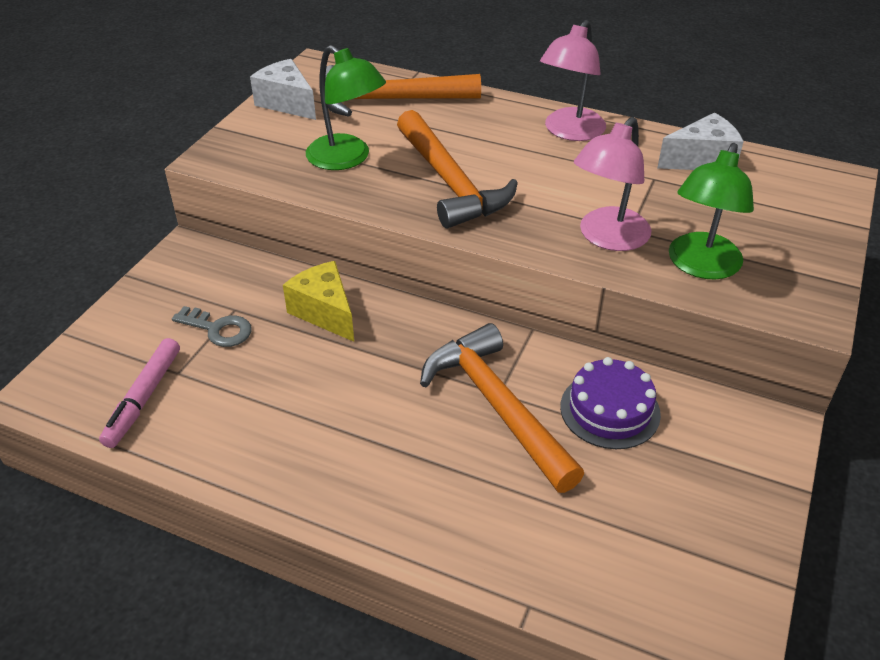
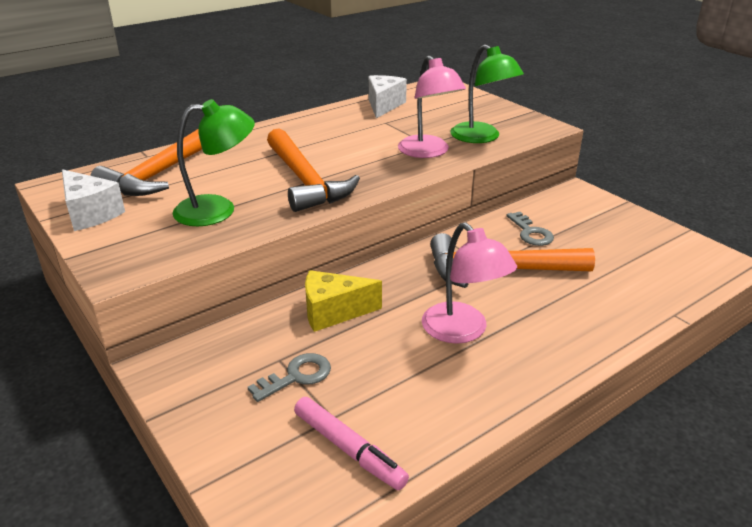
camera: 60 degrees left, 10 degrees down
(287, 103) = (90, 214): white cheese -> white cheese turned 120 degrees counterclockwise
(450, 182) = (305, 180): orange hammer -> orange hammer turned 60 degrees clockwise
(569, 132) = (302, 128): pink lamp -> pink lamp (462, 331)
(610, 410) = (531, 233): purple cake -> grey key

